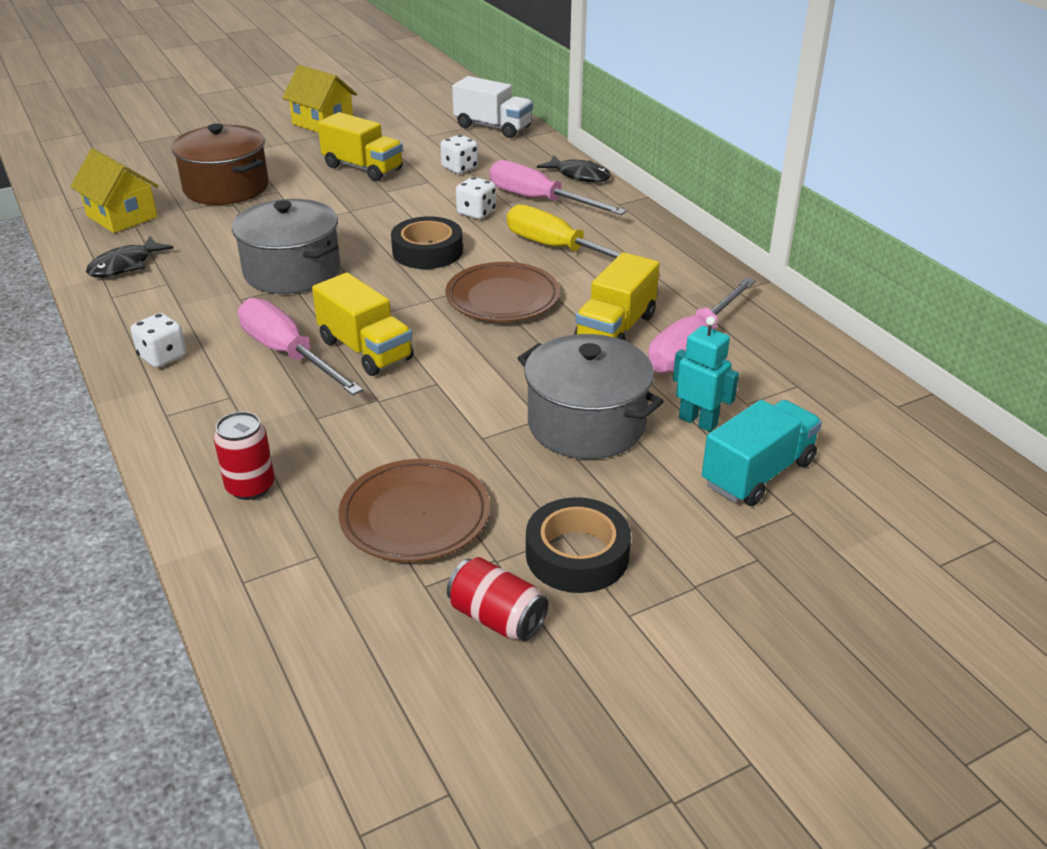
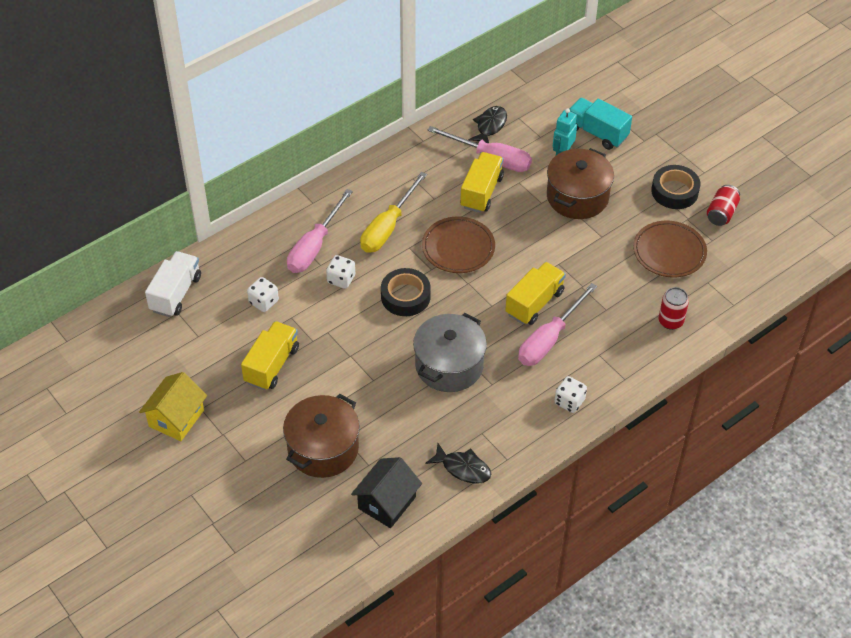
camera: 100 degrees left, 15 degrees up
(122, 216) = (387, 502): yellow house -> black house
(579, 175) = (267, 228): black fish -> black fish (490, 126)
(586, 424) = (577, 197): grey pot -> brown pot
(615, 329) = (481, 192): yellow truck -> yellow truck turned 90 degrees counterclockwise

